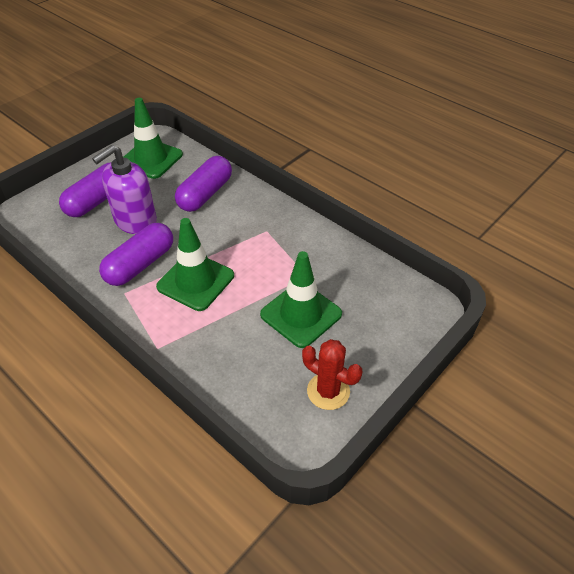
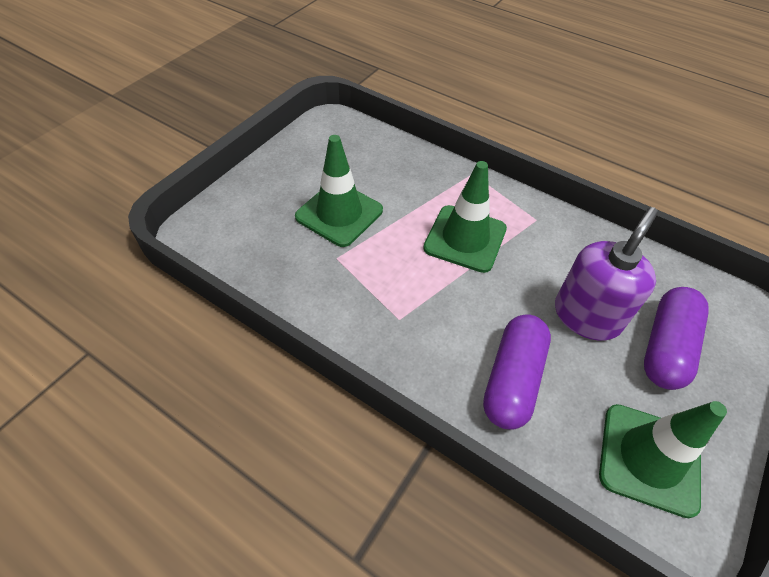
camera: 170 degrees right, 5 degrees up
(140, 264) = (539, 253): purple capsule -> none
(328, 391) = (309, 154): red cactus -> none

